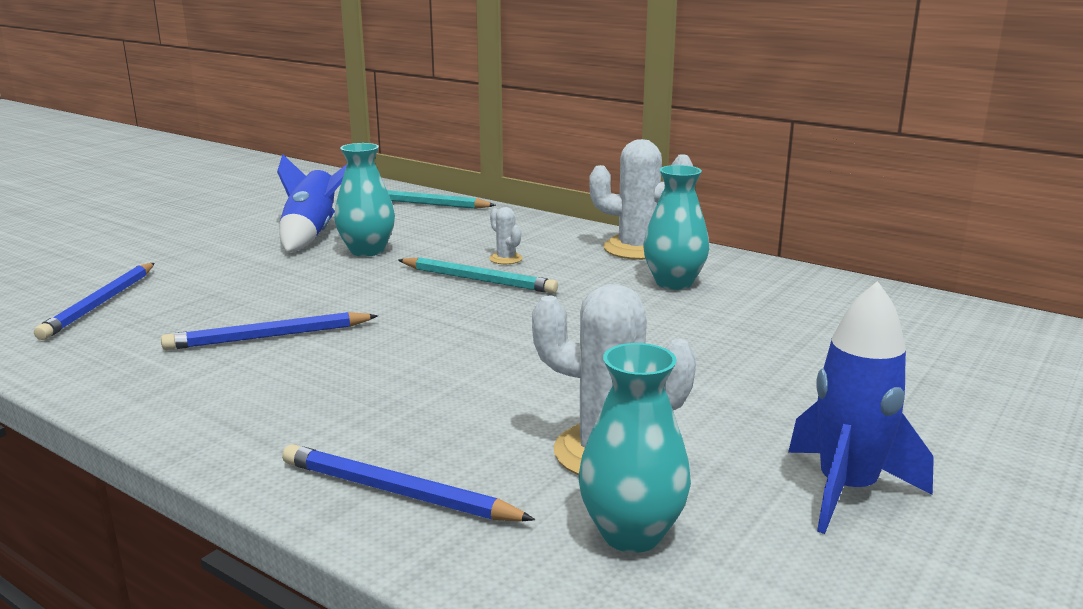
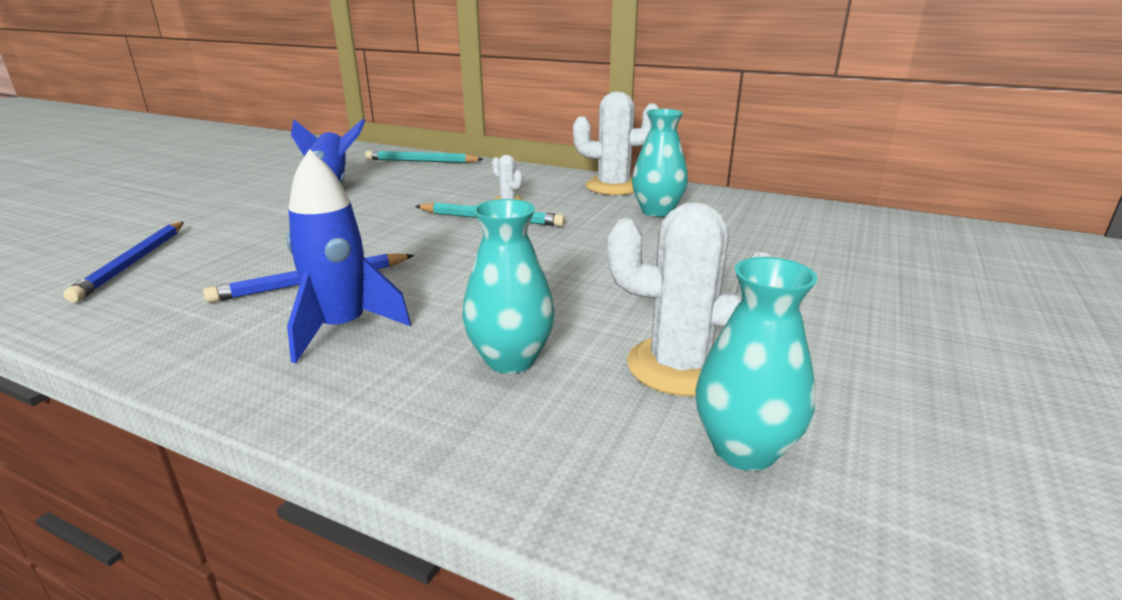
camera: 10 degrees left, 5 degrees up
(367, 251) = (383, 201): turquoise vase -> turquoise vase (510, 359)
(397, 492) = (492, 430): blue pencil -> none
(846, 490) = (908, 382): blue rocket -> blue rocket (342, 329)

